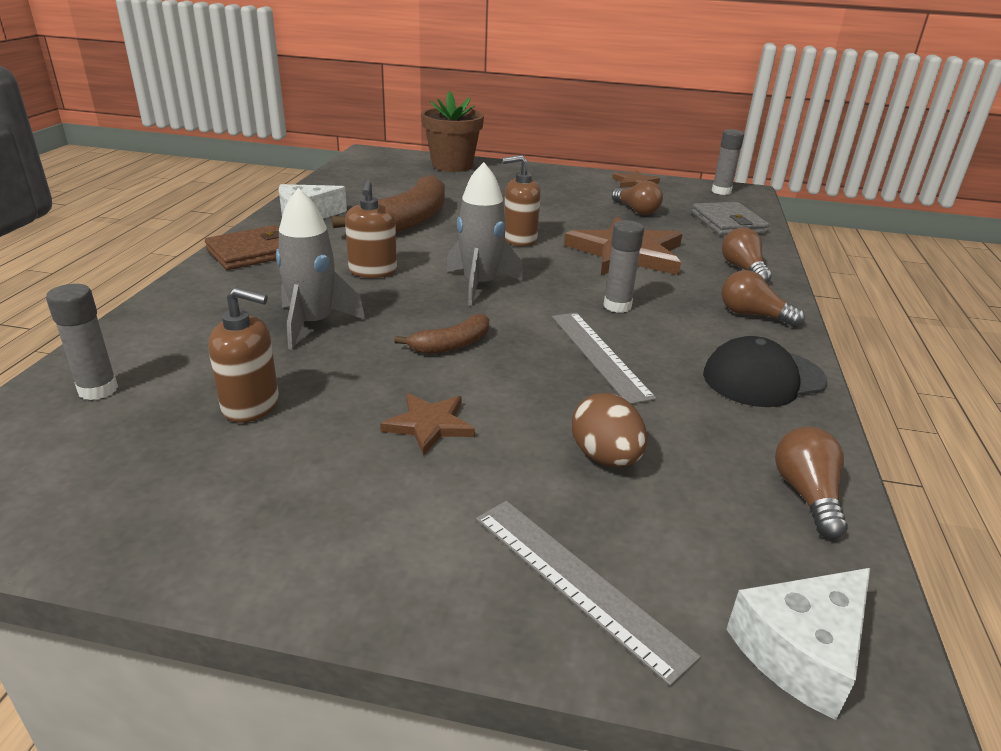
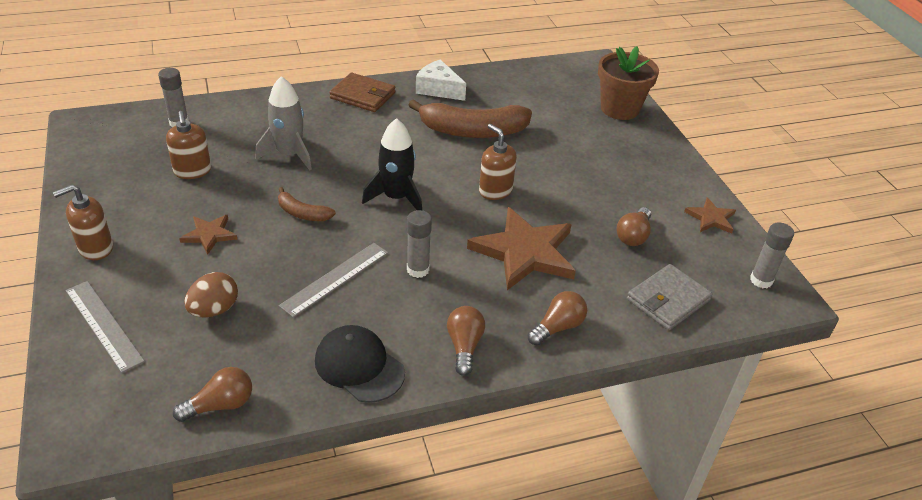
camera: 60 degrees right, 10 degrees up
(373, 271) = (377, 148): brown soap dispenser -> brown soap dispenser (95, 248)
(480, 285) = (396, 198): grey rocket -> black rocket
(577, 582) = (104, 325): grey ruler -> grey ruler turned 60 degrees counterclockwise
(801, 651) = (84, 415): white cheese -> none

